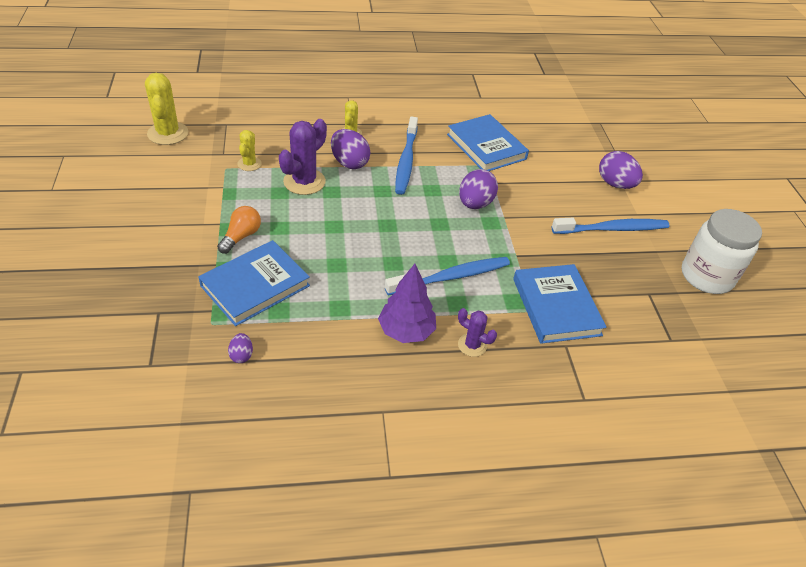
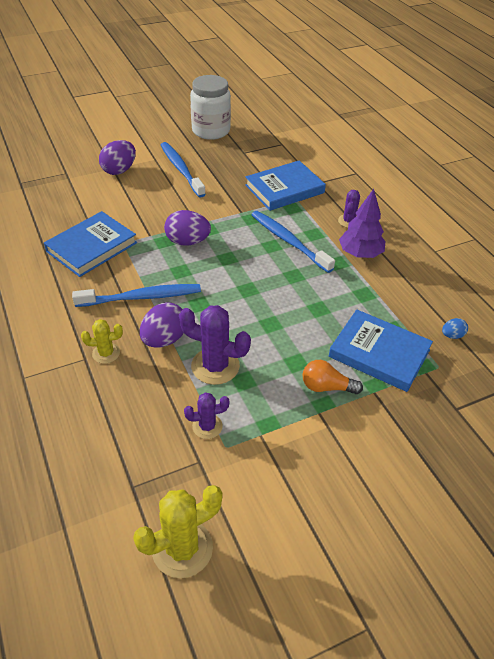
camera: 105 degrees left, 0 degrees up
(241, 355) = (452, 335): purple egg -> blue egg
(249, 164) = (207, 426): yellow cactus -> purple cactus

